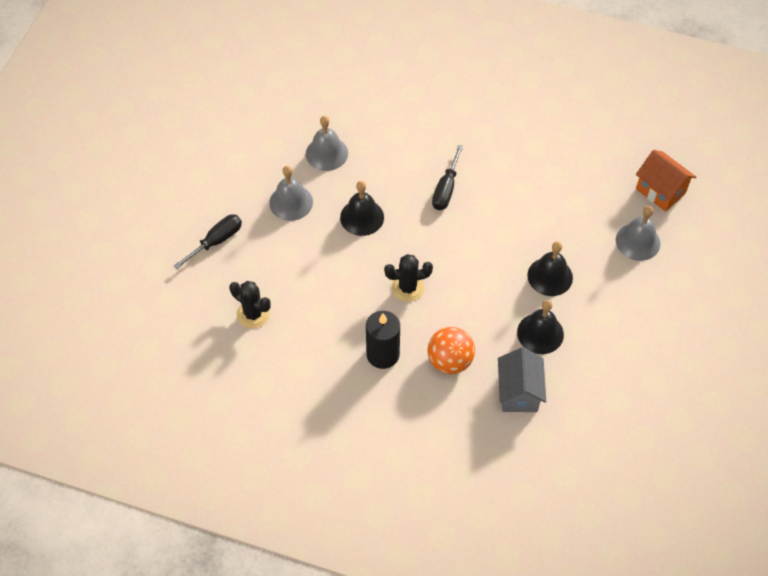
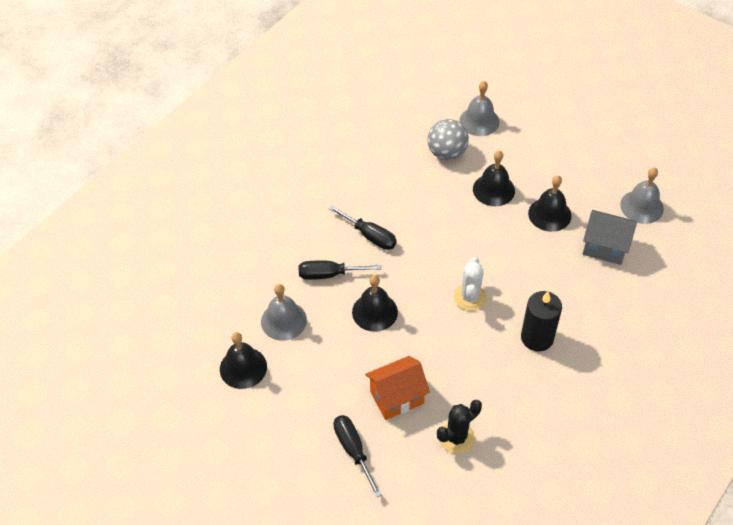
camera: 70 degrees left, 5 degrees down
(269, 140) = (243, 367): none -> black bell
(291, 202) = (331, 368): grey bell -> grey bell (641, 206)
(389, 171) = (329, 274): none -> black screwdriver
(408, 288) = (470, 297): black cactus -> white cactus
(450, 361) = (559, 287): orange ball -> none
(579, 224) = (447, 153): none -> grey ball
(660, 191) = (434, 90): orange house -> orange house (397, 397)

